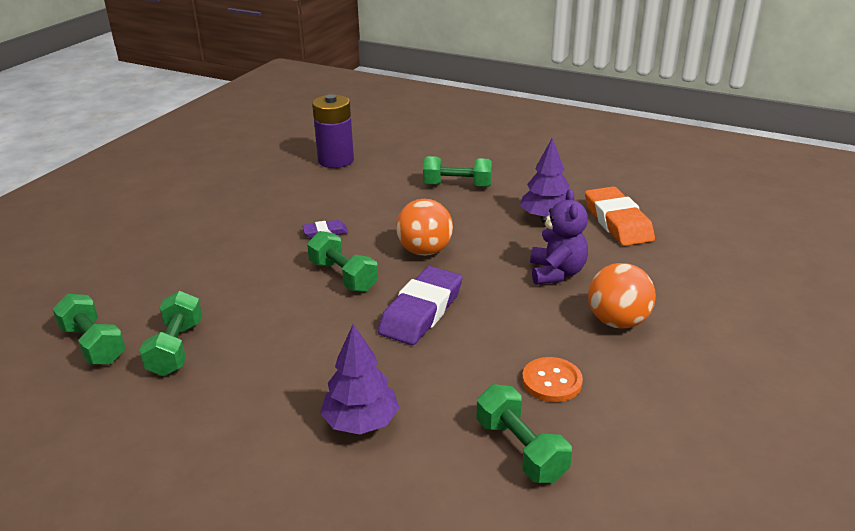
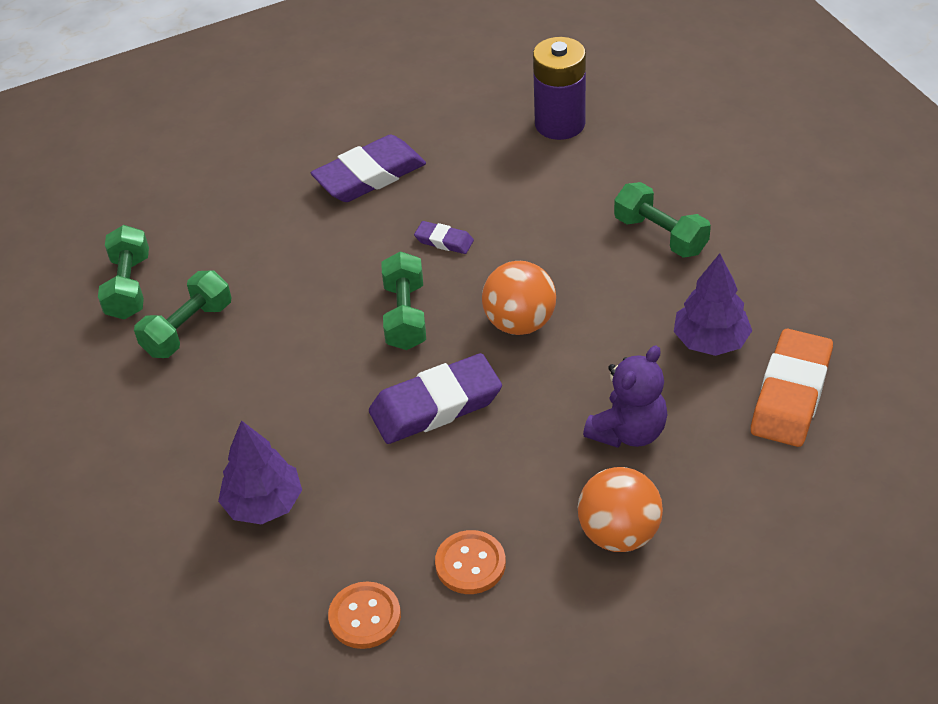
camera: 40 degrees right, 15 degrees up
(233, 220) = (370, 176): none -> purple eraser
(520, 449) = (365, 617): green dumbbell -> orange button

